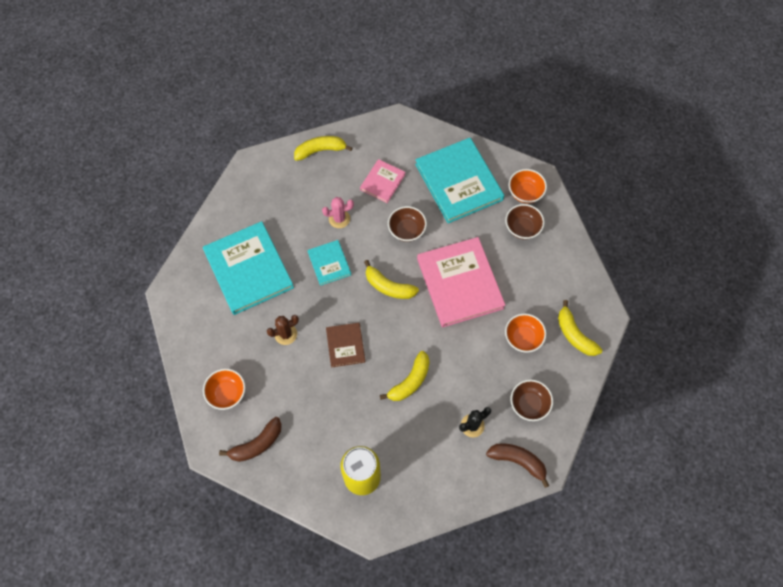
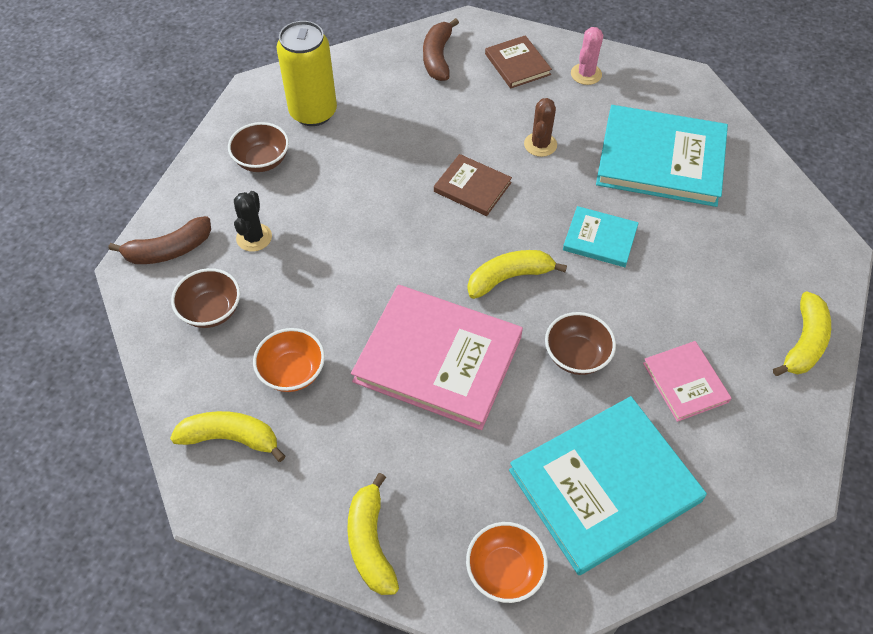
camera: 130 degrees right, 10 degrees down
(227, 393) = (517, 64): orange bowl -> brown book
(339, 219) = (661, 291): pink cactus -> pink cactus (586, 74)
(410, 381) = (366, 217): yellow banana -> yellow banana (370, 542)
(459, 182) = (604, 486): turquoise book -> turquoise book turned 45 degrees counterclockwise
(522, 228) = (447, 511): brown bowl -> brown bowl (262, 161)

